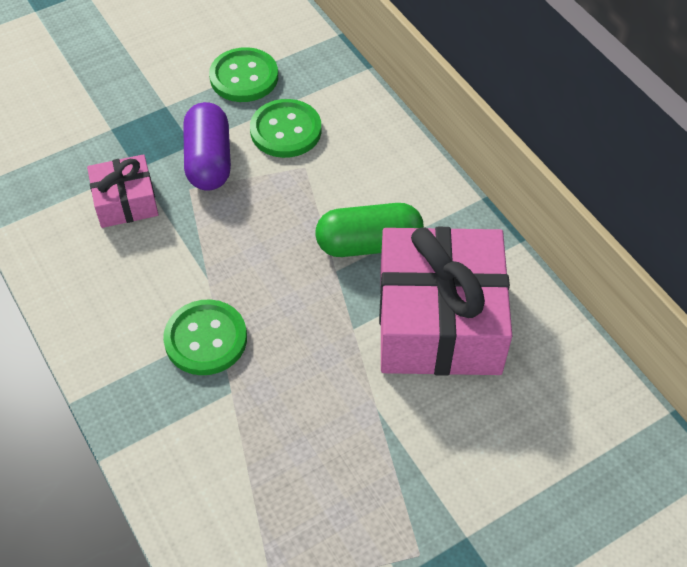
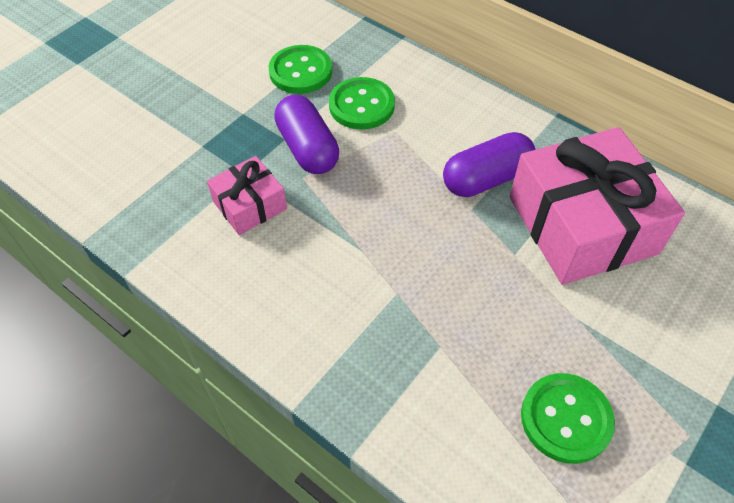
camera: 20 degrees left, 0 degrees up
(206, 339) = (391, 305): green button -> green button (566, 419)
(369, 244) = (486, 179): green capsule -> purple capsule

